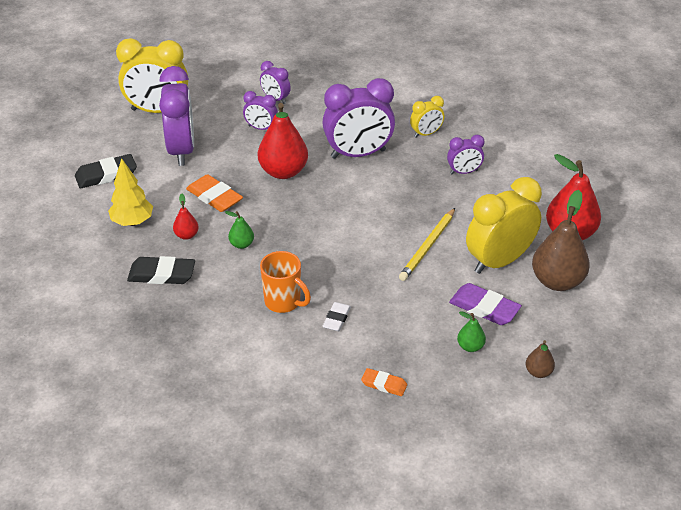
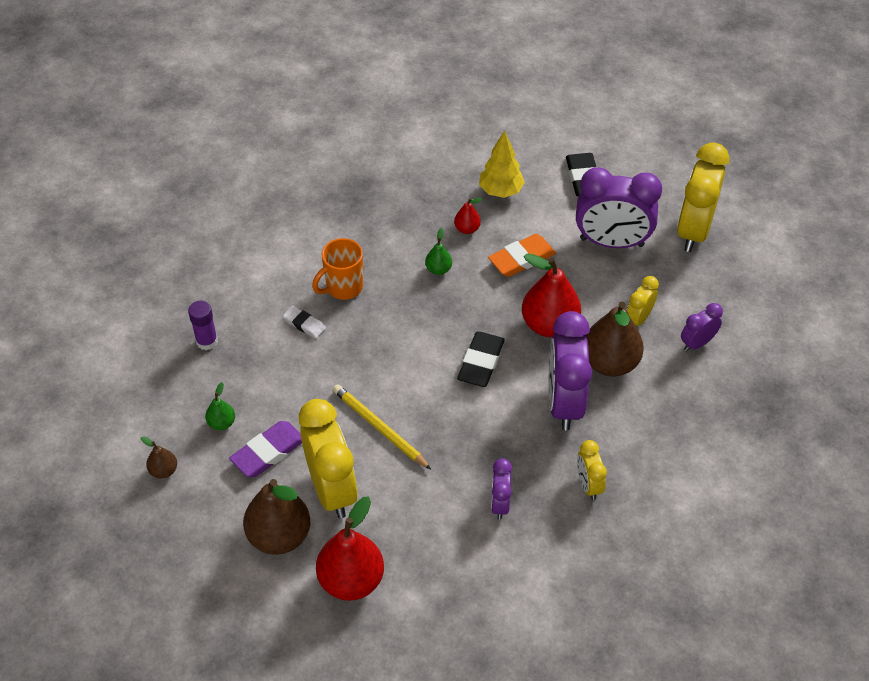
camera: 105 degrees right, 10 degrees up
(162, 274) = (416, 204): black eraser -> black eraser (481, 362)
(261, 128) = (638, 319): purple clock -> yellow clock
(310, 137) = (610, 363): none -> brown pear
(384, 384) = (207, 341): orange eraser -> purple glue stick

